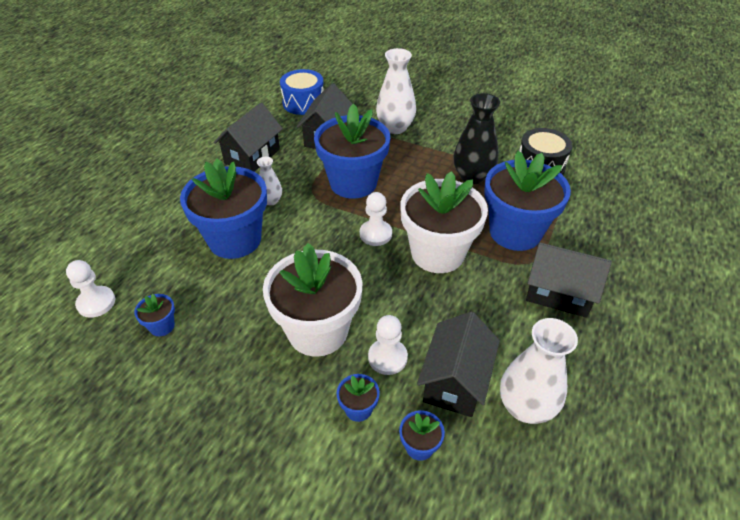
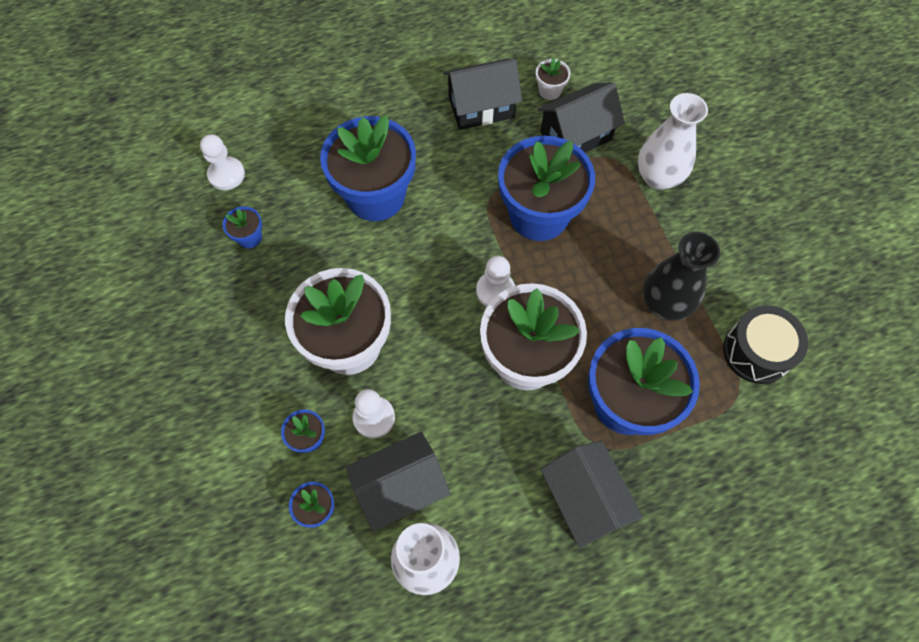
camera: 45 degrees right, 20 degrees up
(271, 201) = (445, 176): white vase -> none
(285, 126) = (549, 91): none -> white flower pot
(303, 103) = (600, 70): blue drum -> none

